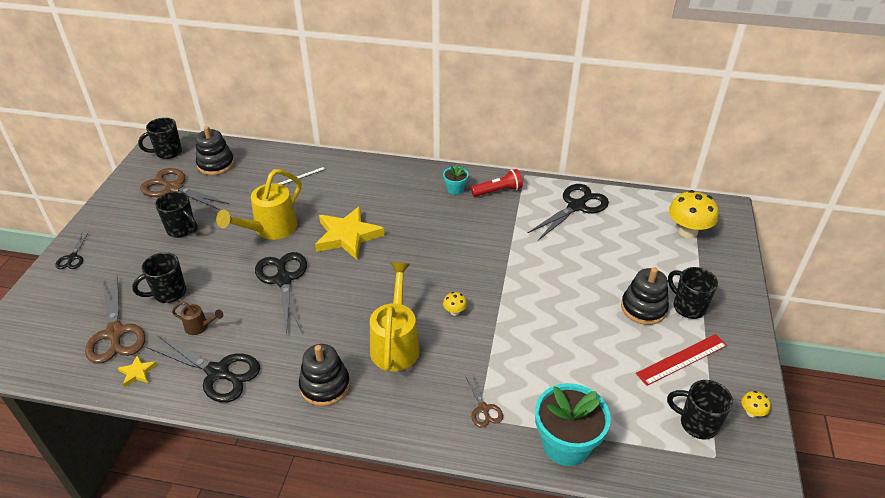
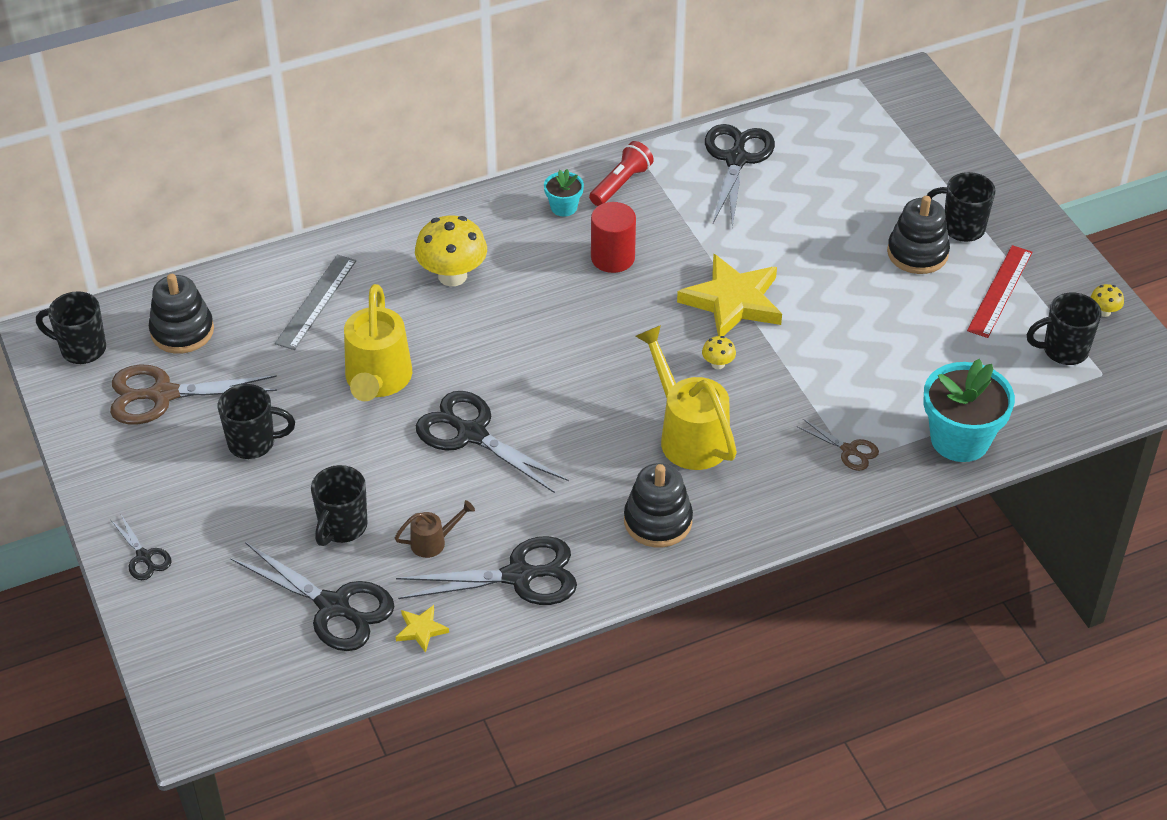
camera: 35 degrees left, 5 degrees up
(115, 333) = (333, 607): brown scissors -> black scissors
(168, 152) = (82, 349): black mug -> black mug turned 75 degrees clockwise
(348, 236) = (491, 339): yellow star -> yellow star (733, 301)
(455, 225) = (612, 258): none -> red cylinder
(687, 231) = (890, 132): yellow mushroom -> yellow mushroom (452, 276)

